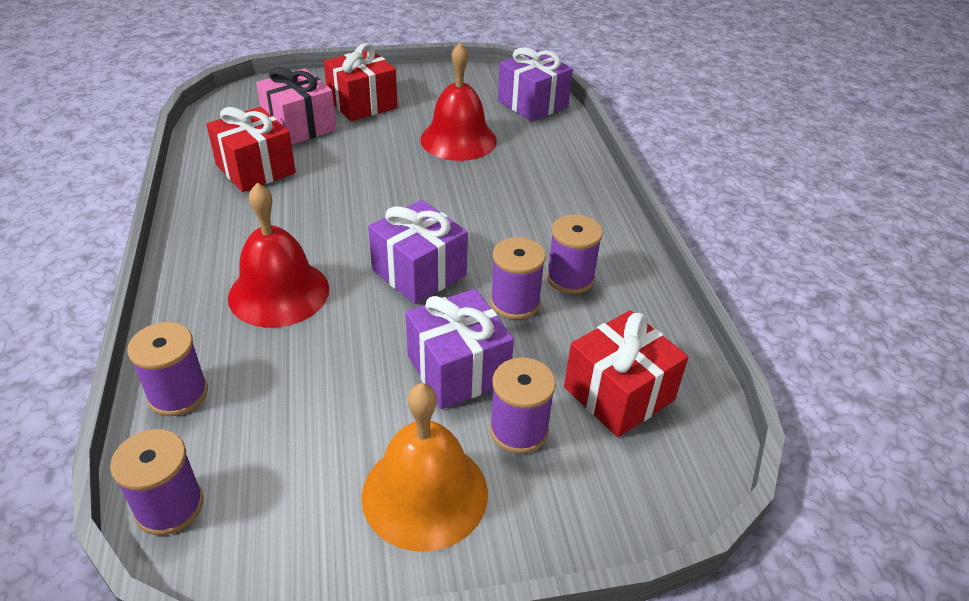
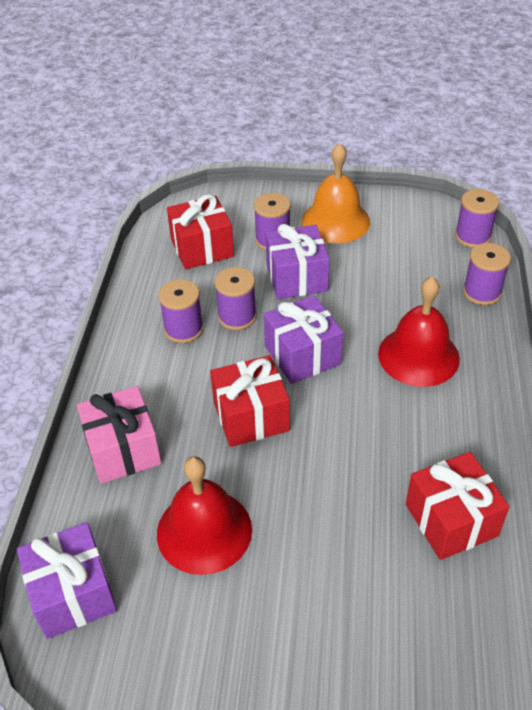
camera: 160 degrees left, 5 degrees up
(299, 126) = (400, 602): pink gift -> pink gift (123, 449)
(362, 104) = (308, 643): red gift -> red gift (251, 416)

